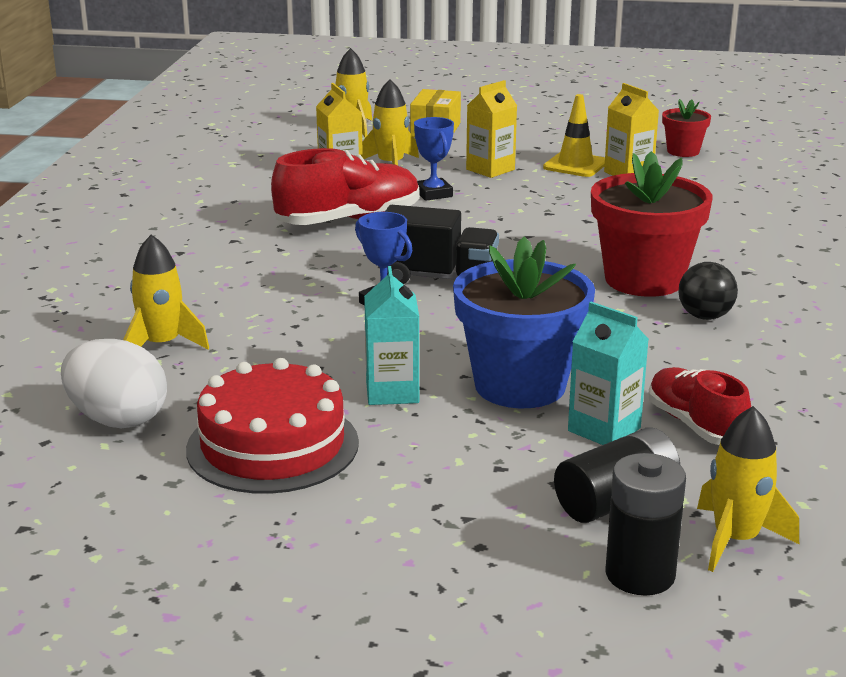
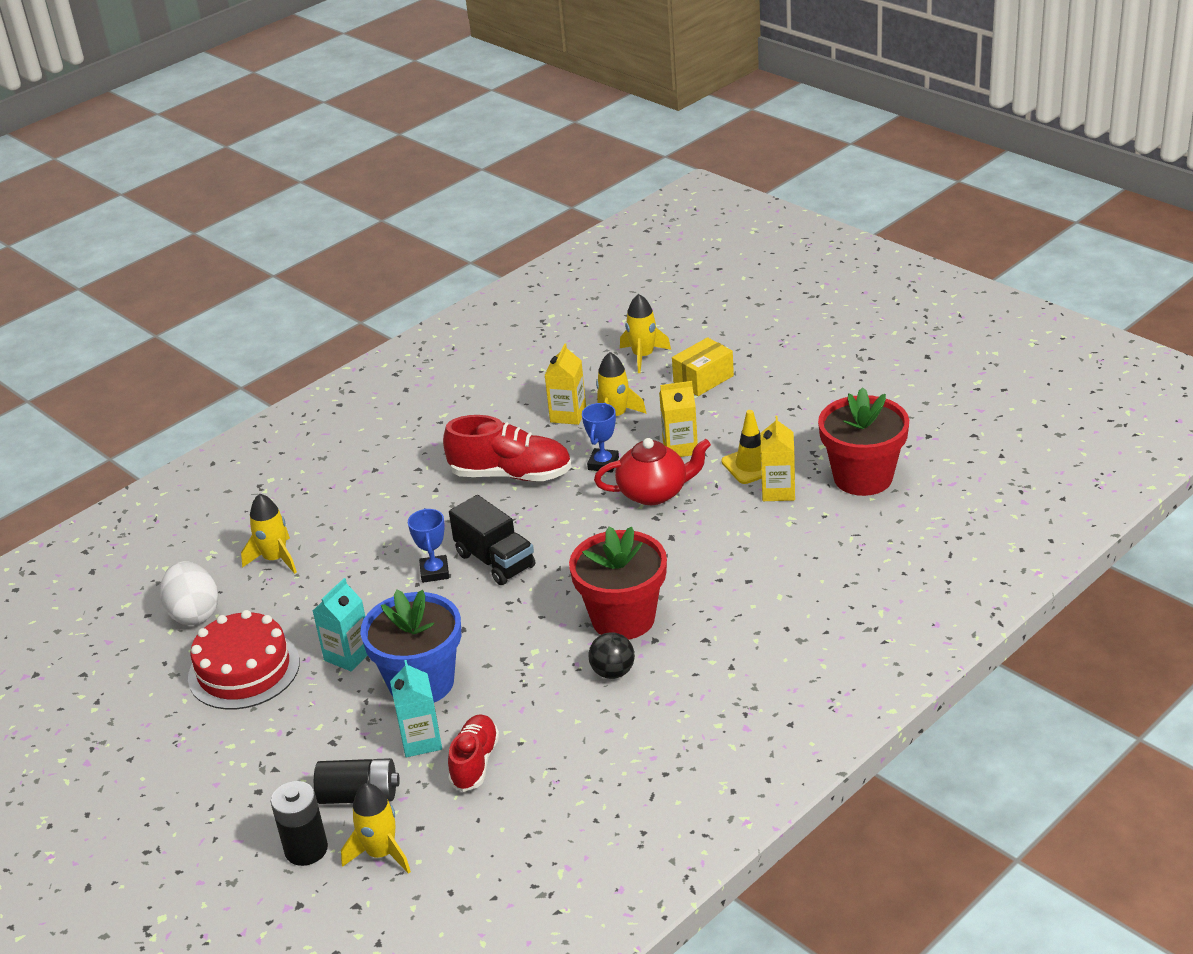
camera: 40 degrees right, 10 degrees up
(517, 199) = (654, 493): none -> red teapot
(683, 151) = (863, 477): red flower pot -> red flower pot, size x1.93

